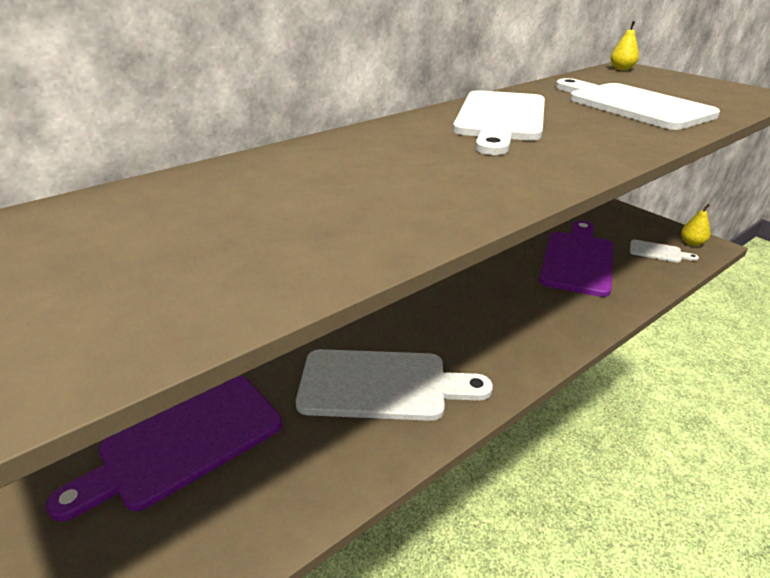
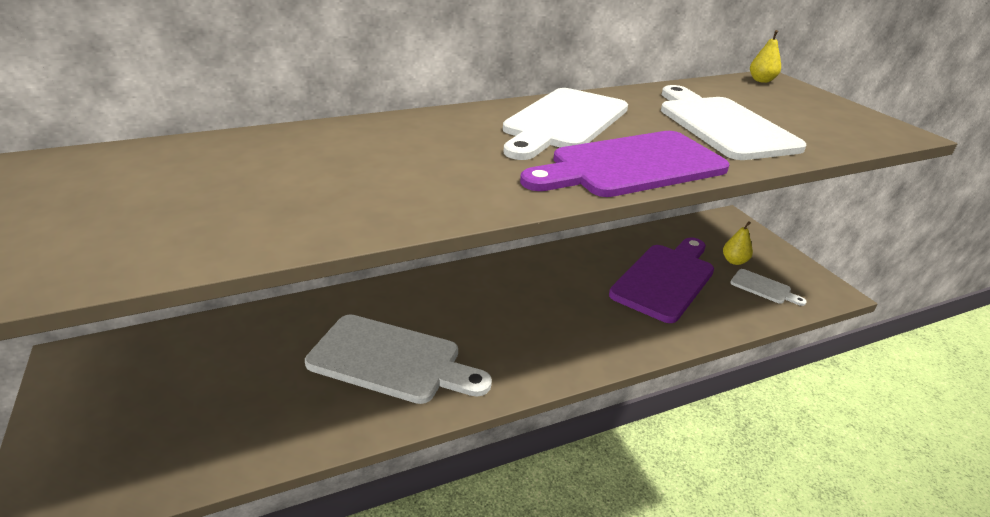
camera: 15 degrees right, 0 degrees up
(184, 443) = (199, 370): purple cutting board -> purple cutting board (631, 166)
(691, 243) = (811, 285): yellow pear -> yellow pear (734, 261)

